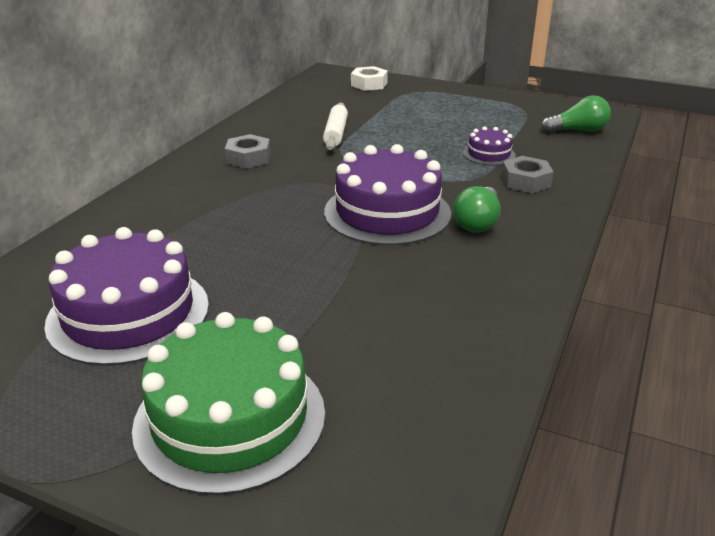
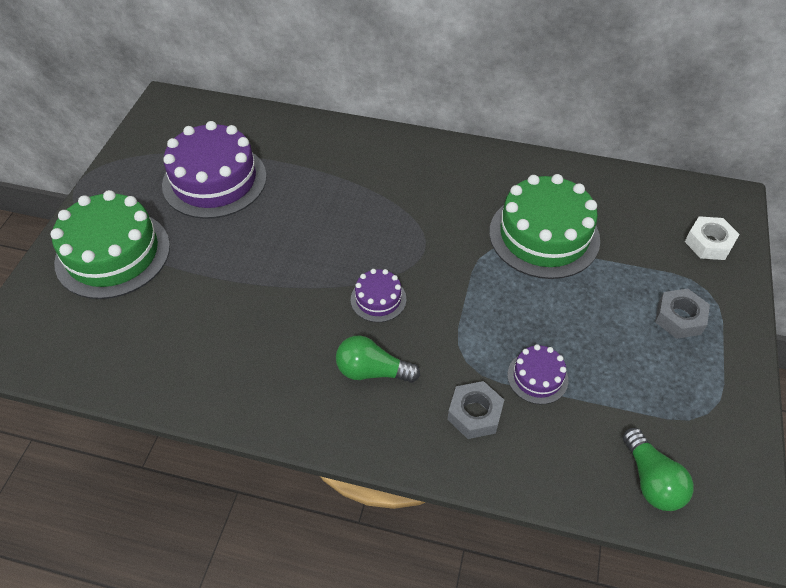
camera: 80 degrees right, 20 degrees up
(248, 158) = (462, 184): grey nut -> grey nut (679, 318)
(335, 133) = (544, 235): white rolling pin -> green cake
(387, 212) = (378, 299): purple cake -> purple cake, size x0.48

